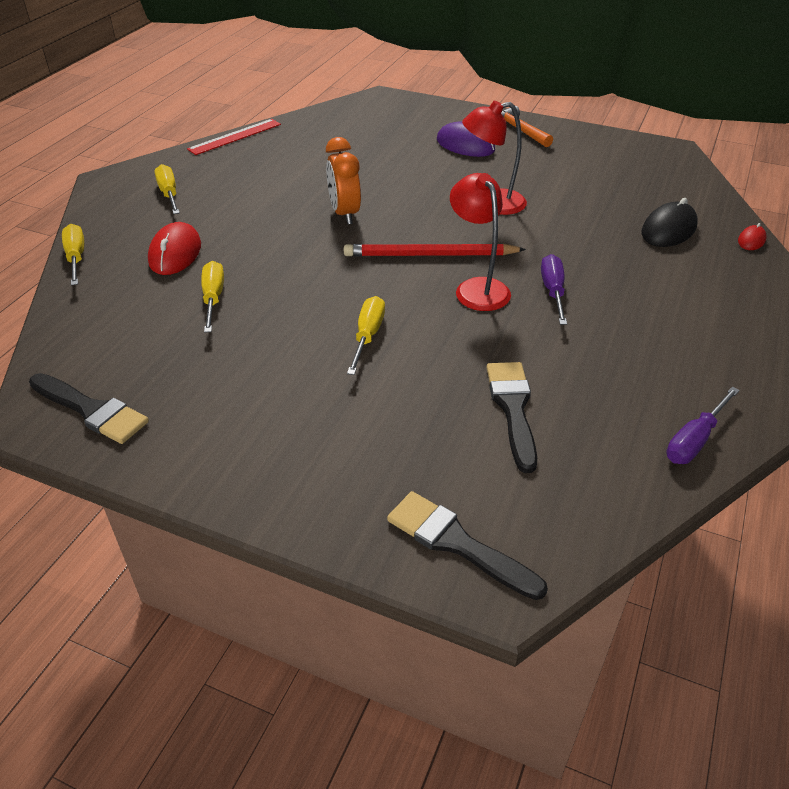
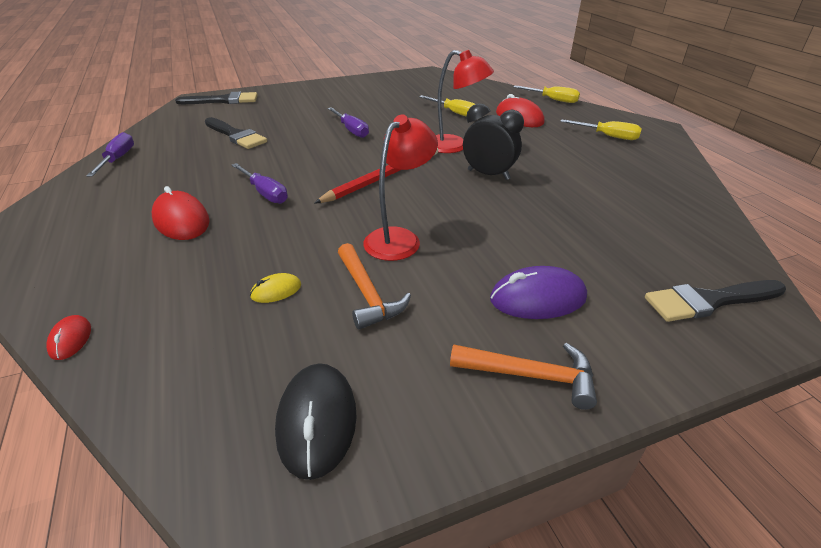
camera: 135 degrees right, 5 degrees down
(91, 410) = (416, 78): black brush -> black brush (709, 301)
(235, 137) = (703, 187): red ruler -> none
(344, 214) = (488, 175): orange clock -> black clock
(368, 336) = (351, 130): yellow screwdriver -> purple screwdriver
(477, 288) = (322, 173): red lamp -> red lamp (455, 146)
(553, 186) = (367, 294): none -> orange hammer
(607, 211) = (276, 291): none -> yellow mouse
(648, 297) = (181, 220): none -> red mouse
(668, 230) = (189, 301): black mouse -> black mouse (317, 421)

